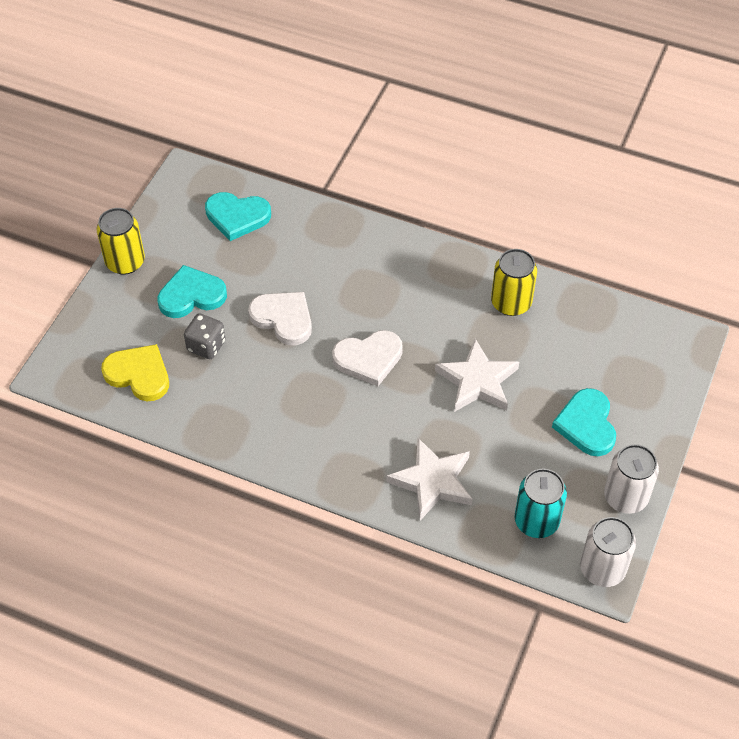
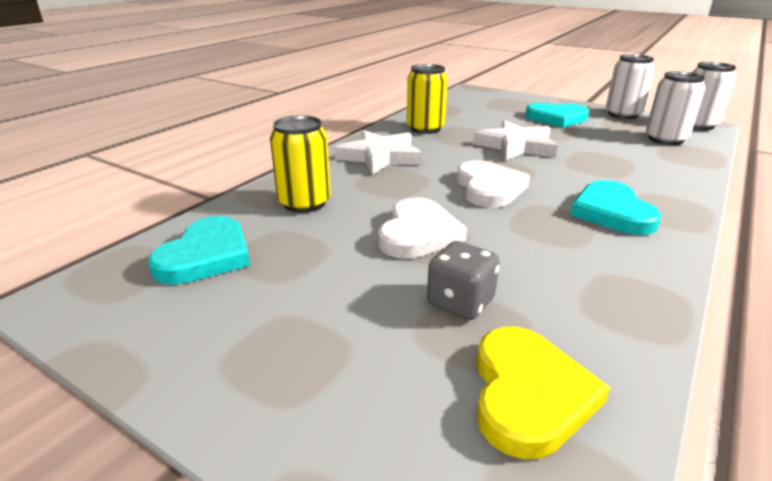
camera: 80 degrees left, 25 degrees down
(125, 262) = (215, 398): yellow can -> yellow can (304, 203)
(139, 374) = (528, 394): yellow heart -> yellow heart turned 150 degrees clockwise
(191, 295) = (346, 311): turquoise heart -> turquoise heart (612, 212)
(283, 319) = (418, 233): white heart -> white heart turned 150 degrees clockwise
(432, 481) = (647, 172): white star -> white star (380, 157)
(536, 521) = (665, 139): turquoise can -> white can

